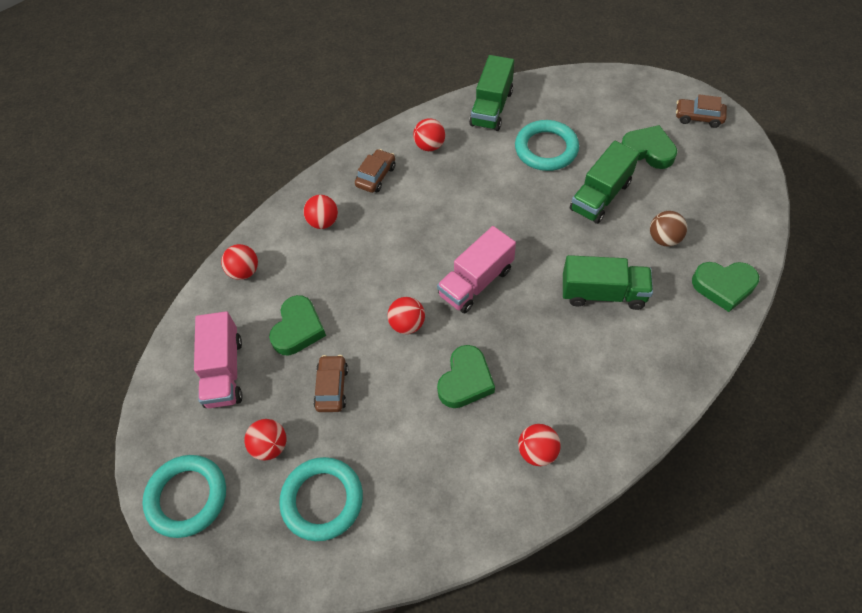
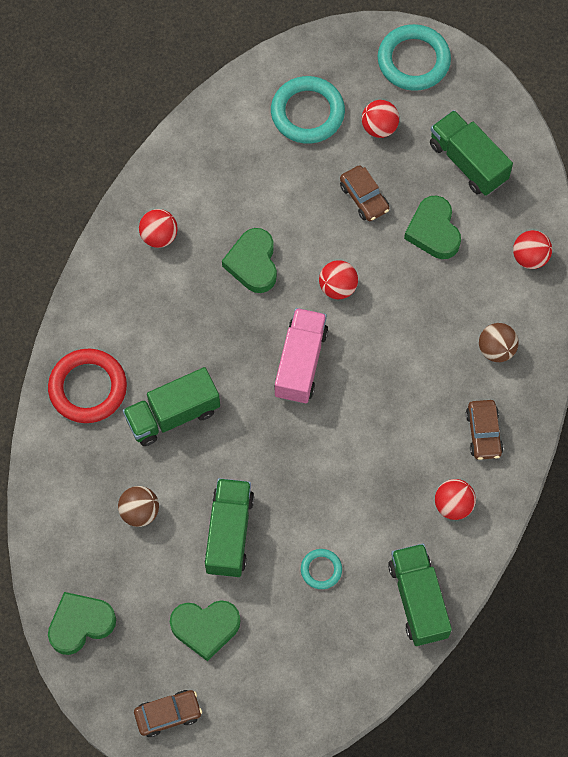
camera: 145 degrees right, 10 degrees up
(224, 371) = (468, 162): pink truck -> green truck
(323, 222) = (496, 349): red ball -> brown ball
(546, 149) = (321, 570): turquoise ring -> turquoise ring, size x0.51
(668, 348) = (88, 388): none -> red ring
(723, 286) = (60, 484): green heart -> green heart (80, 624)

